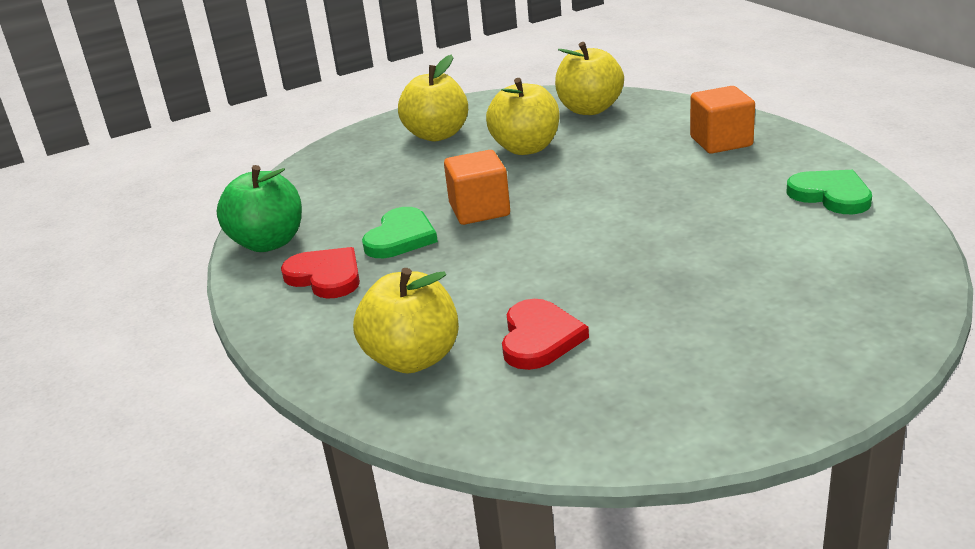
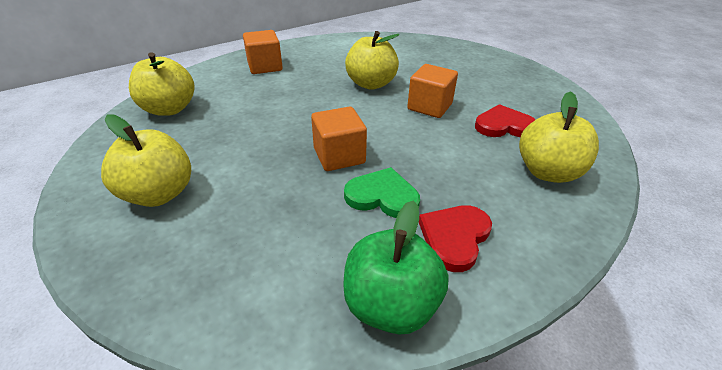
camera: 100 degrees left, 10 degrees up
(526, 148) = (229, 137): yellow apple -> yellow apple (371, 84)
(601, 274) = (429, 107): none -> orange cube
(831, 195) = (345, 47): green heart -> none

